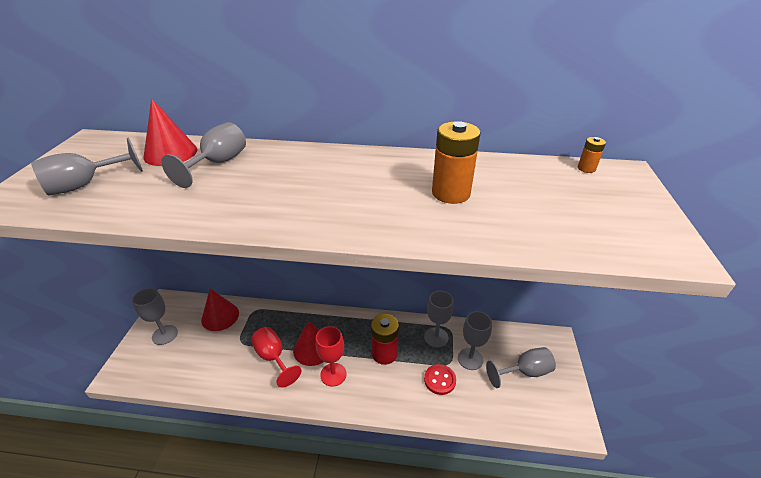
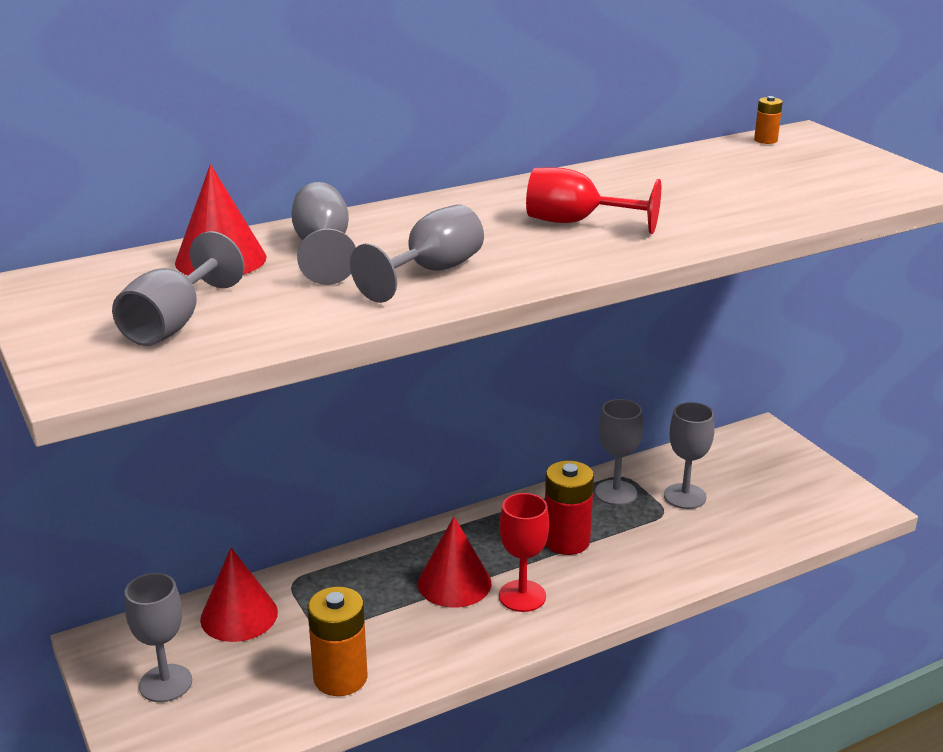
camera: 35 degrees left, 10 degrees down
(273, 357) = (405, 621): red goblet -> red goblet (576, 222)
(439, 380) = (671, 535): red button -> none
(451, 193) = (667, 197): orange battery -> orange battery (340, 677)
(525, 372) = (762, 480): grey goblet -> grey goblet (431, 272)

